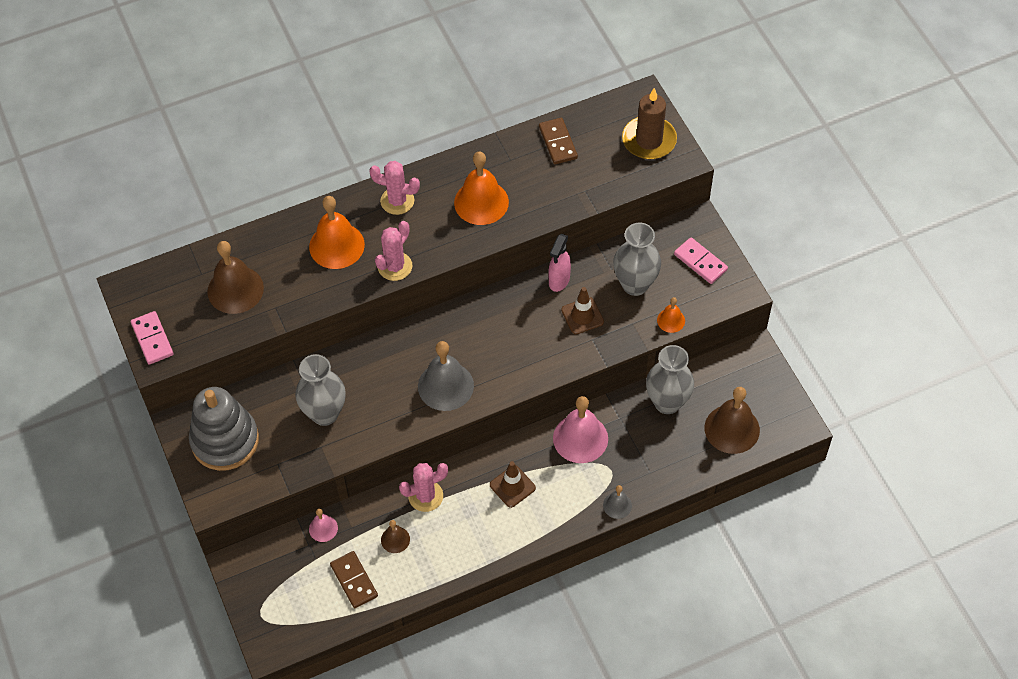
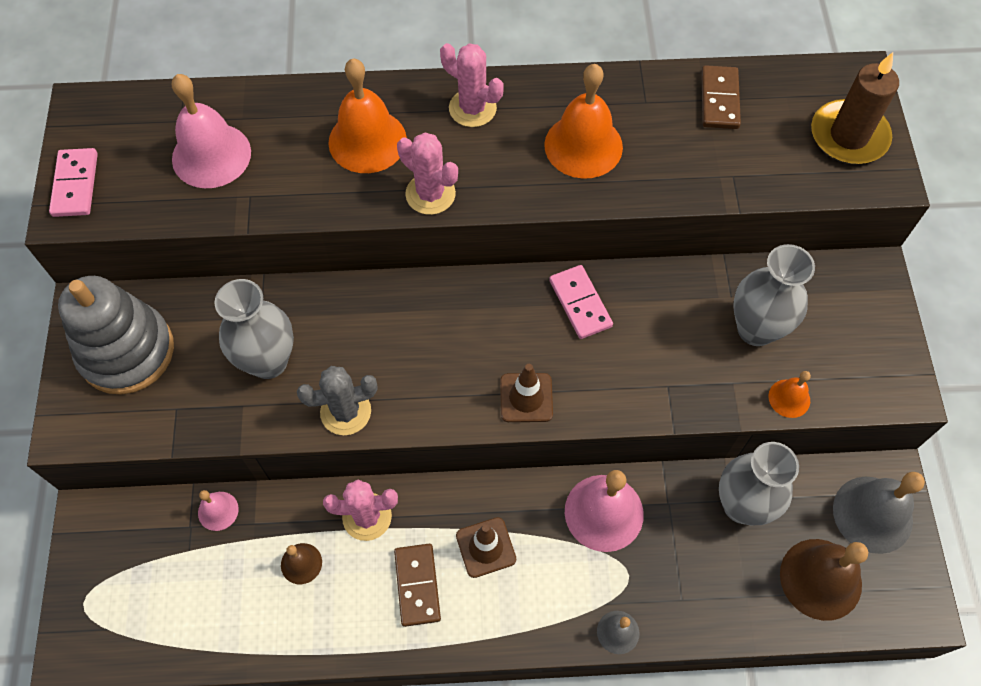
camera: 20 degrees right, 5 degrees up
(235, 289) = (211, 155): brown bell -> pink bell
(354, 581) = (222, 602): brown domino -> brown domino (417, 585)
(391, 426) = (345, 412): none -> grey cactus
(395, 266) = (430, 194): pink cactus -> pink cactus turned 75 degrees clockwise
(445, 386) = (442, 380): grey bell -> grey bell (872, 514)
(559, 281) = (653, 288): pink spray bottle -> none
(582, 316) = (666, 348): brown traffic cone -> brown traffic cone (526, 397)
(700, 262) = (859, 329): pink domino -> pink domino (580, 303)

